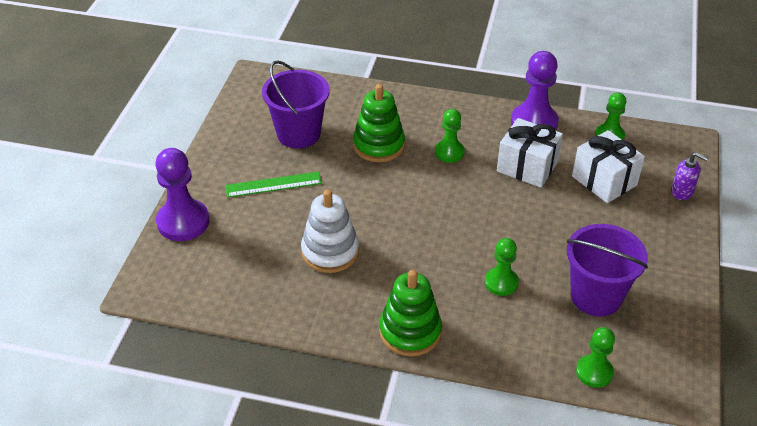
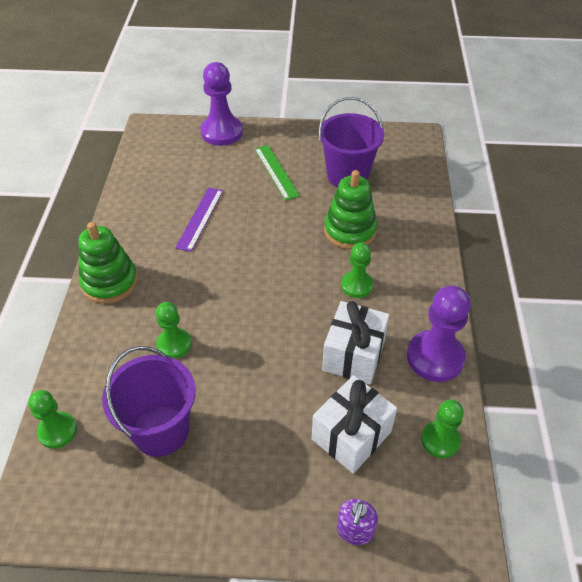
camera: 80 degrees right, 5 degrees up
(330, 252) = (200, 218): white stacking toy -> purple ruler

